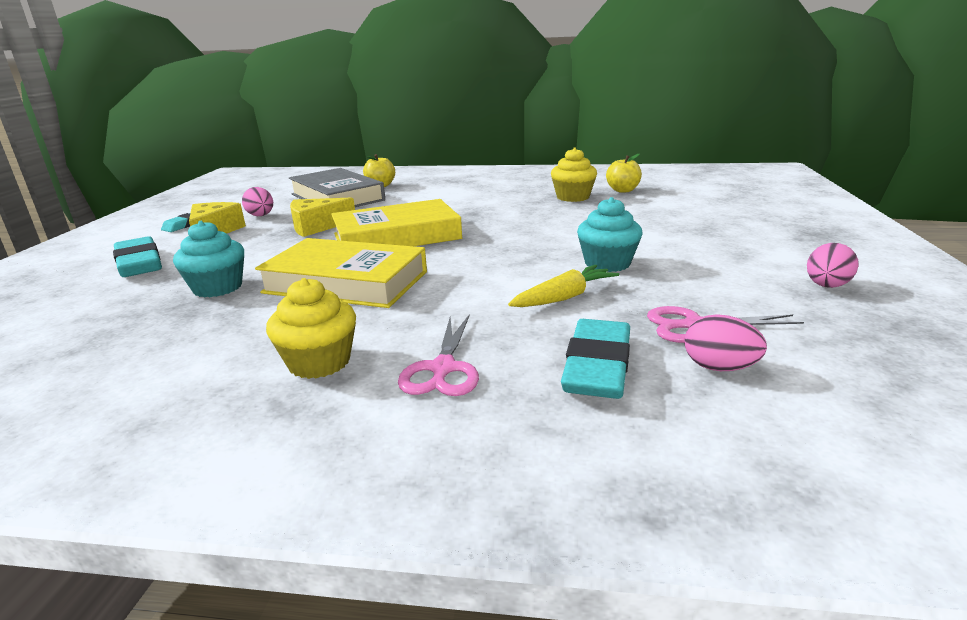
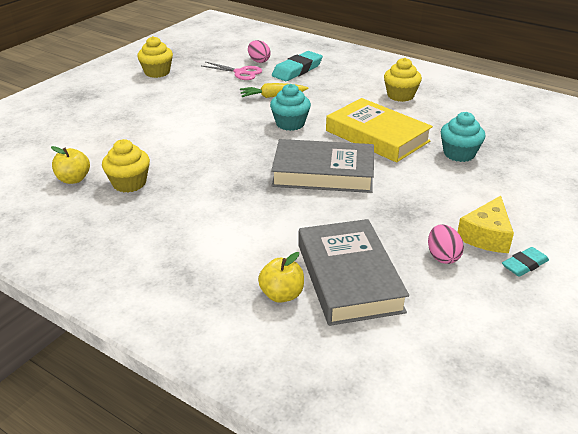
camera: 155 degrees left, 10 degrees up
(139, 263) = (533, 200): turquoise eraser -> none
(317, 227) = (384, 211): yellow cheese -> none
(397, 236) = (323, 172): yellow book -> grey book
(443, 369) = (352, 82): pink scissors -> none
(607, 263) = (222, 108): turquoise cupcake -> turquoise cupcake (290, 124)
(826, 286) = (157, 72): pink egg -> yellow cupcake

